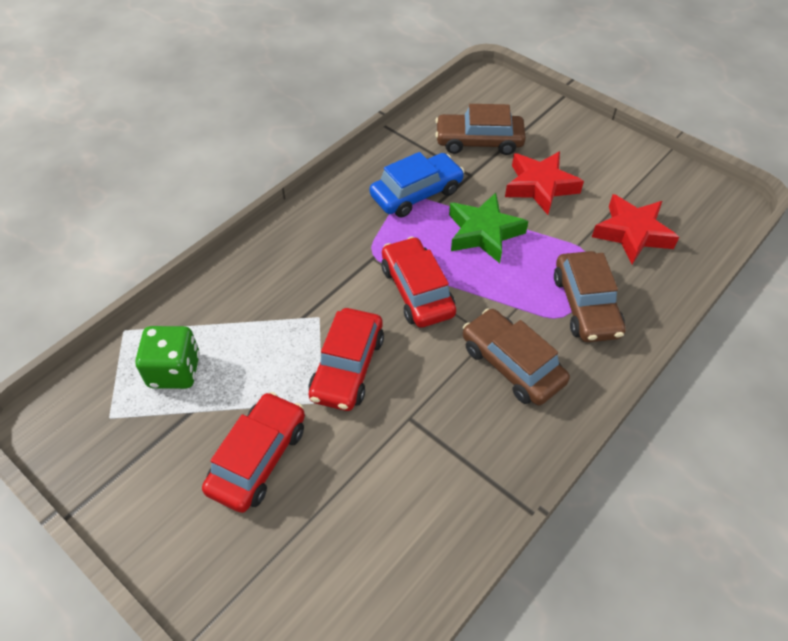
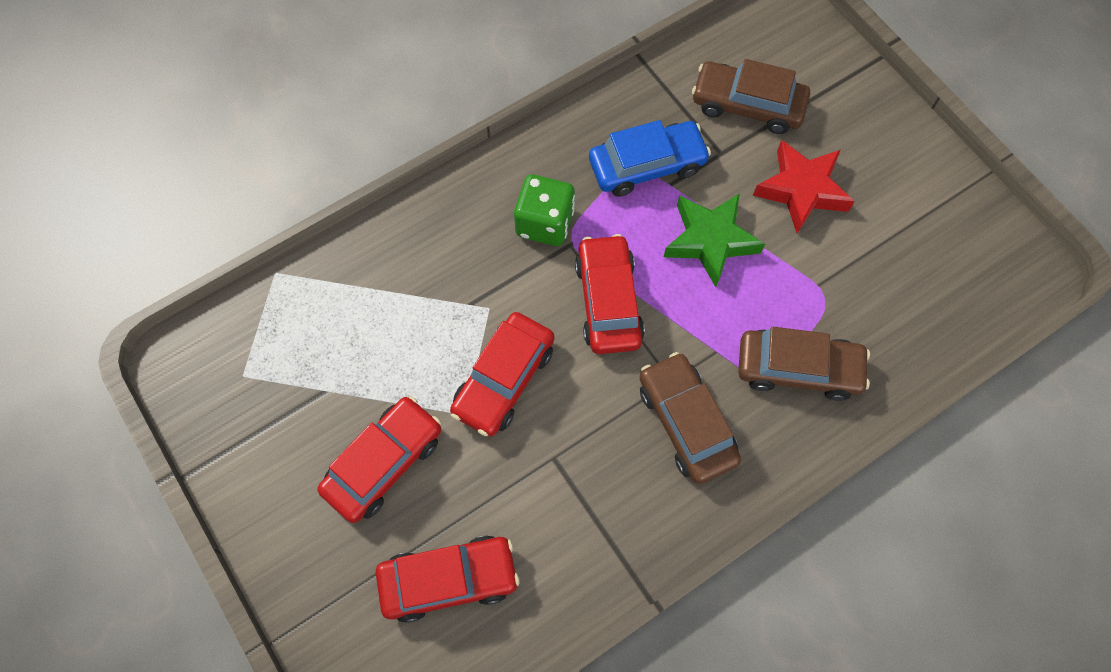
camera: 15 degrees right, 15 degrees up
(174, 371) = (319, 337): green dice -> green dice (544, 223)
(345, 543) = (449, 579): none -> red car
(586, 305) = (798, 369): brown car -> brown car turned 90 degrees counterclockwise
(632, 233) = (891, 284): red star -> none

